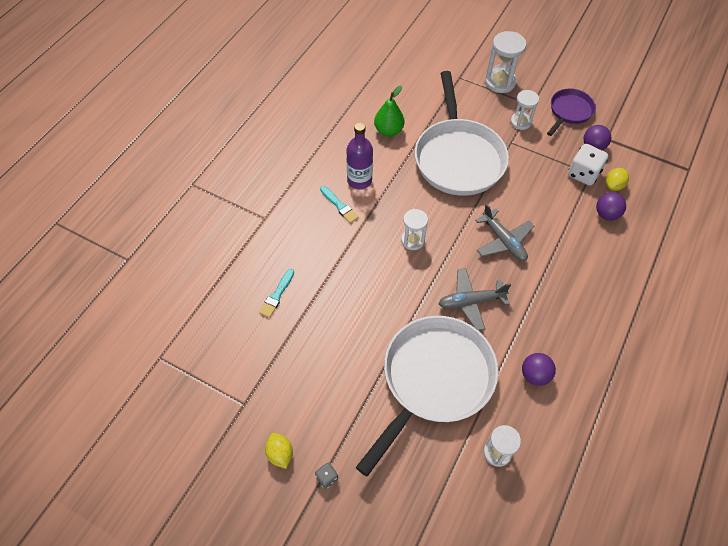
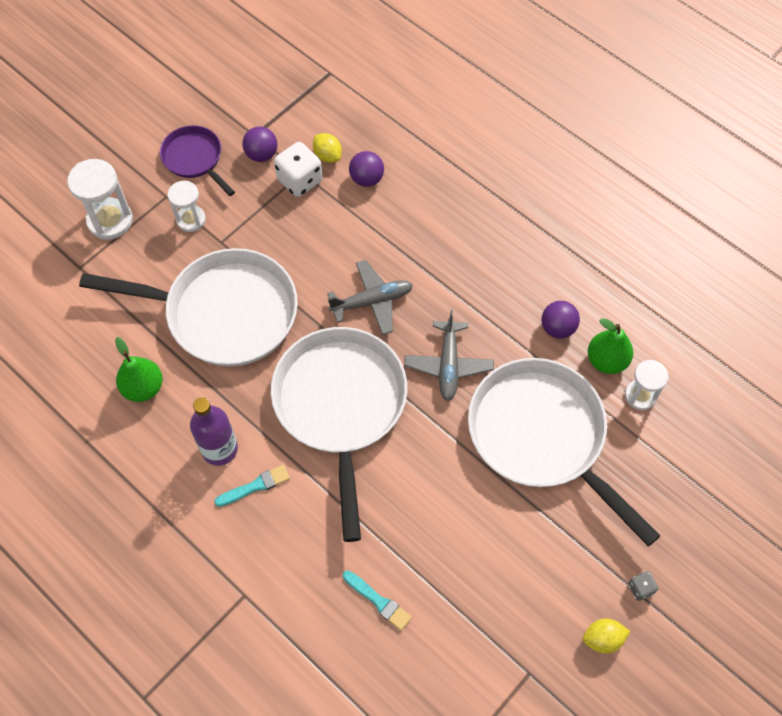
camera: 75 degrees left, 5 degrees up
(413, 240) = (340, 406): white hourglass -> white pan
(520, 419) = (606, 360): none -> green pear

